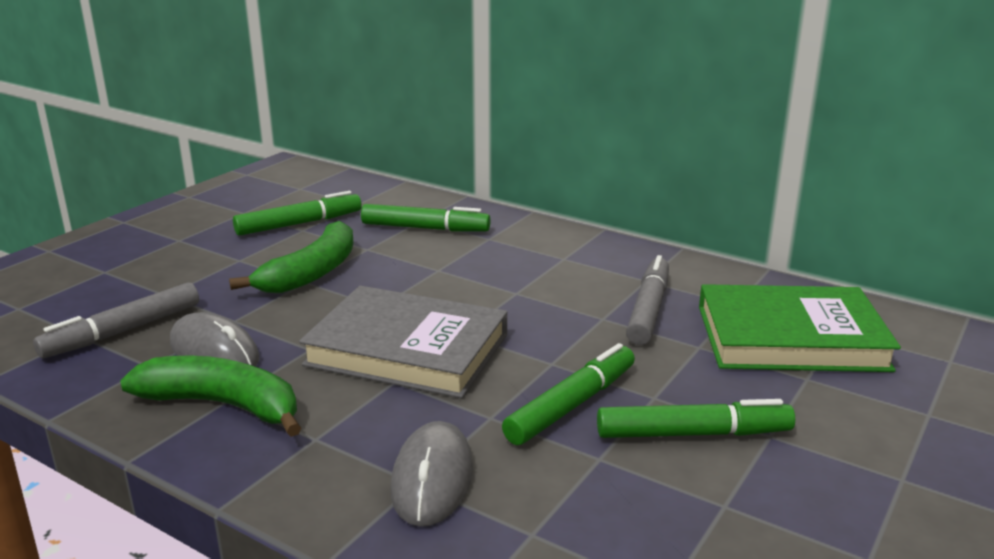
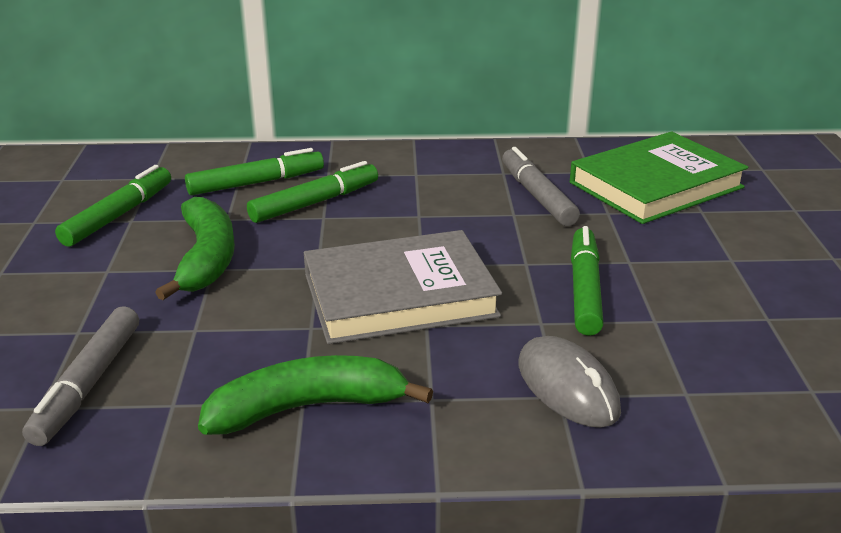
camera: 35 degrees left, 5 degrees up
(214, 351) = (221, 365): grey mouse -> none
(693, 433) = (687, 277): green marker -> green marker (315, 202)

